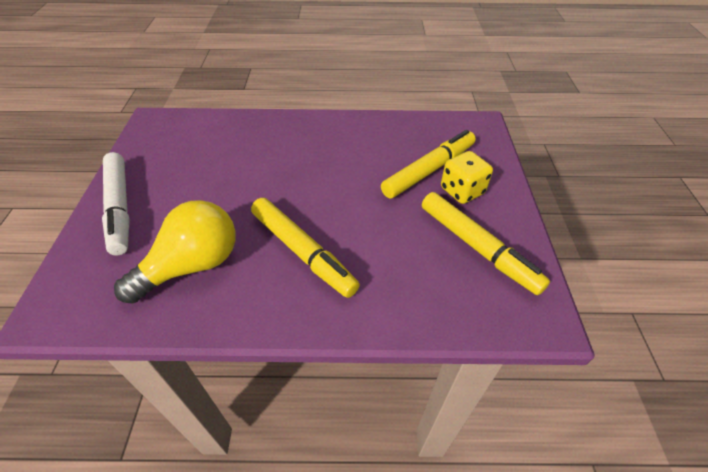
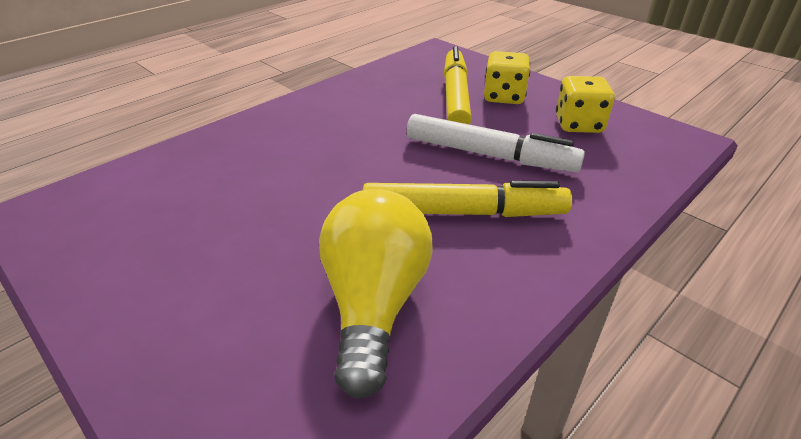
camera: 45 degrees left, 10 degrees down
(120, 207) = (156, 324): white marker -> white marker (489, 155)
(477, 247) = (578, 125): yellow marker -> yellow dice

